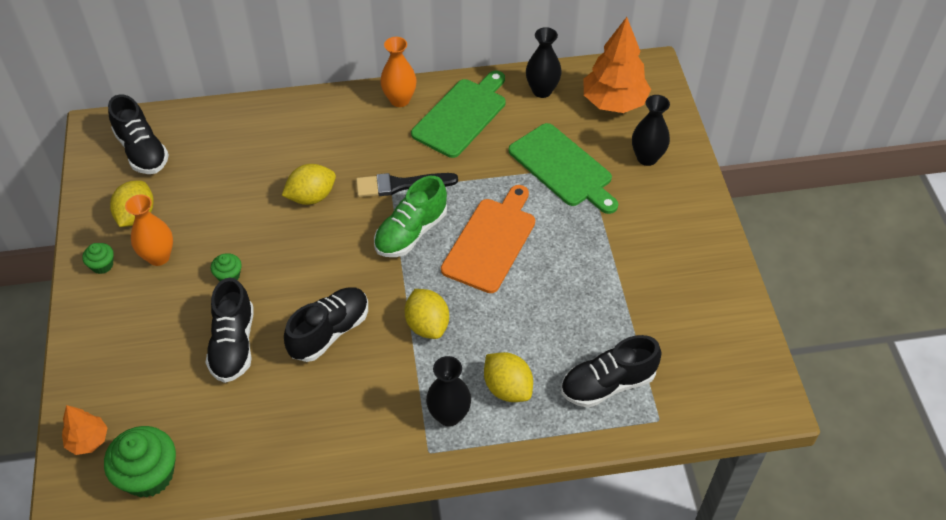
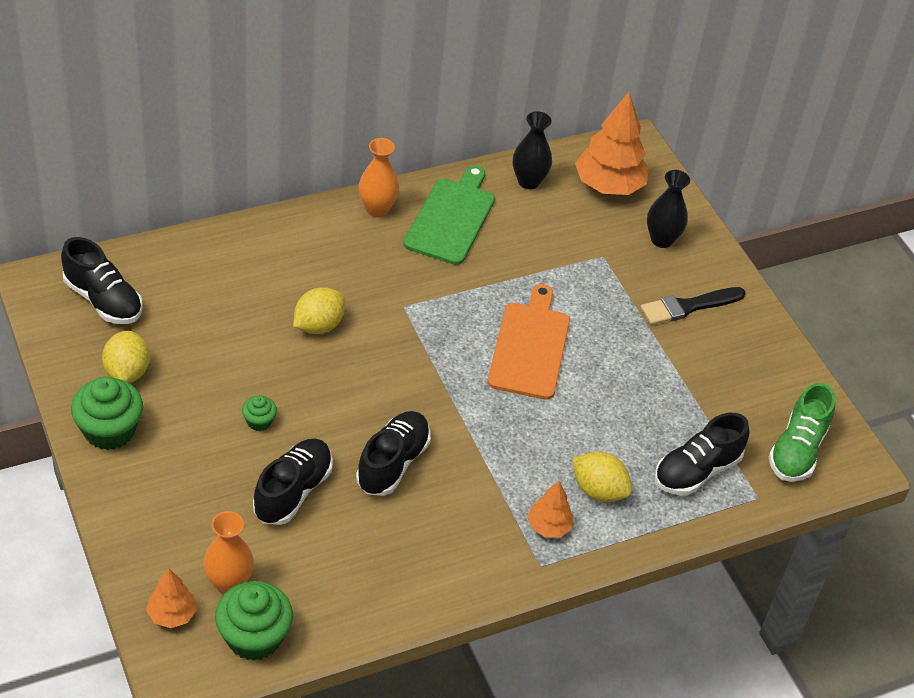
camera: 20 degrees left, 5 degrees down
(102, 265) = (109, 430): green cupcake -> green cupcake, size x2.00
(158, 257) = (171, 412): orange vase -> orange vase (229, 583)
(233, 344) = (293, 491): black shoe -> black shoe turned 135 degrees counterclockwise
(401, 185) = (412, 300): black brush -> black brush (688, 307)
(411, 232) = (442, 349): green shoe -> green shoe (797, 450)
(427, 325) = (494, 441): yellow lemon -> none
(449, 415) = (548, 526): black vase -> orange tree
(563, 167) = (578, 260): green cutting board -> none

